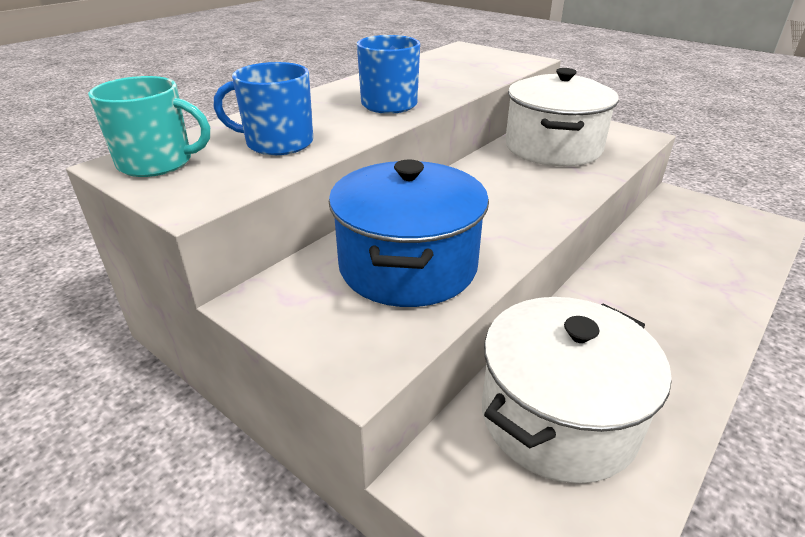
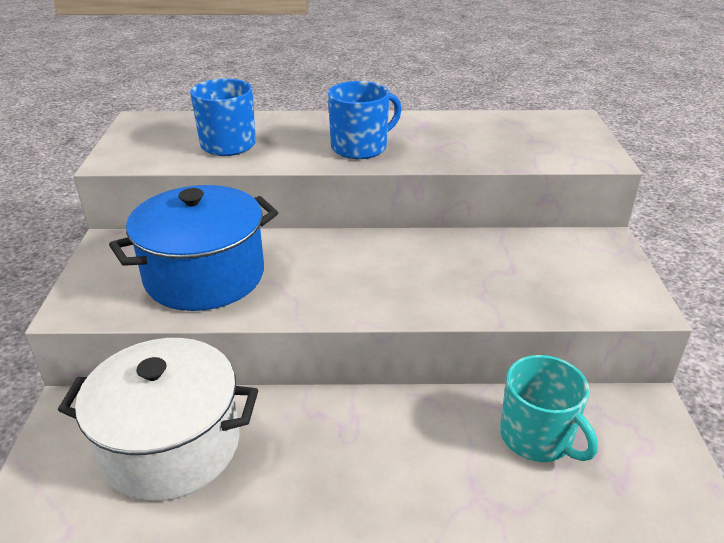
camera: 50 degrees right, 0 degrees up
(157, 163) = (152, 127): turquoise mug -> turquoise mug (537, 437)
(553, 148) = (511, 263): white pot -> none

